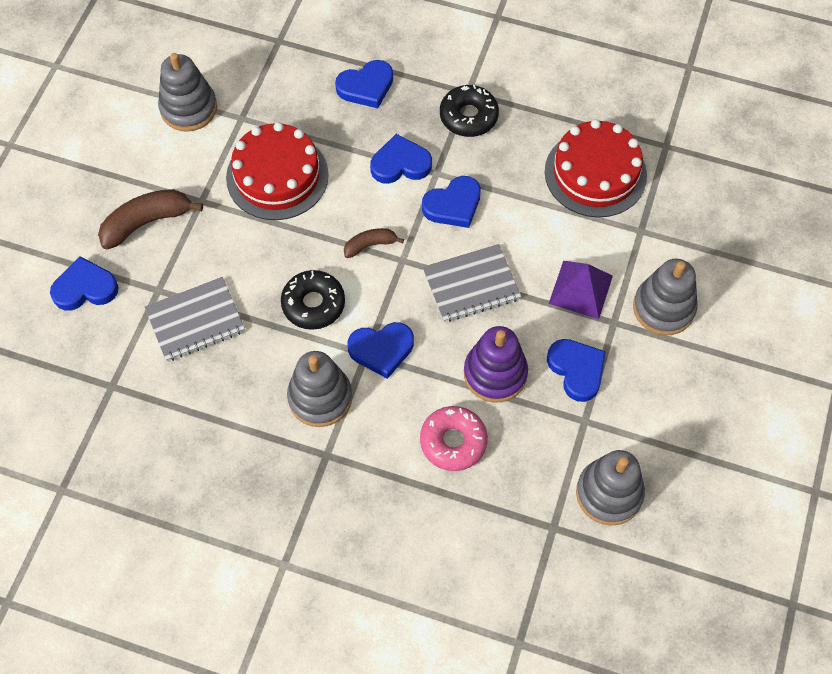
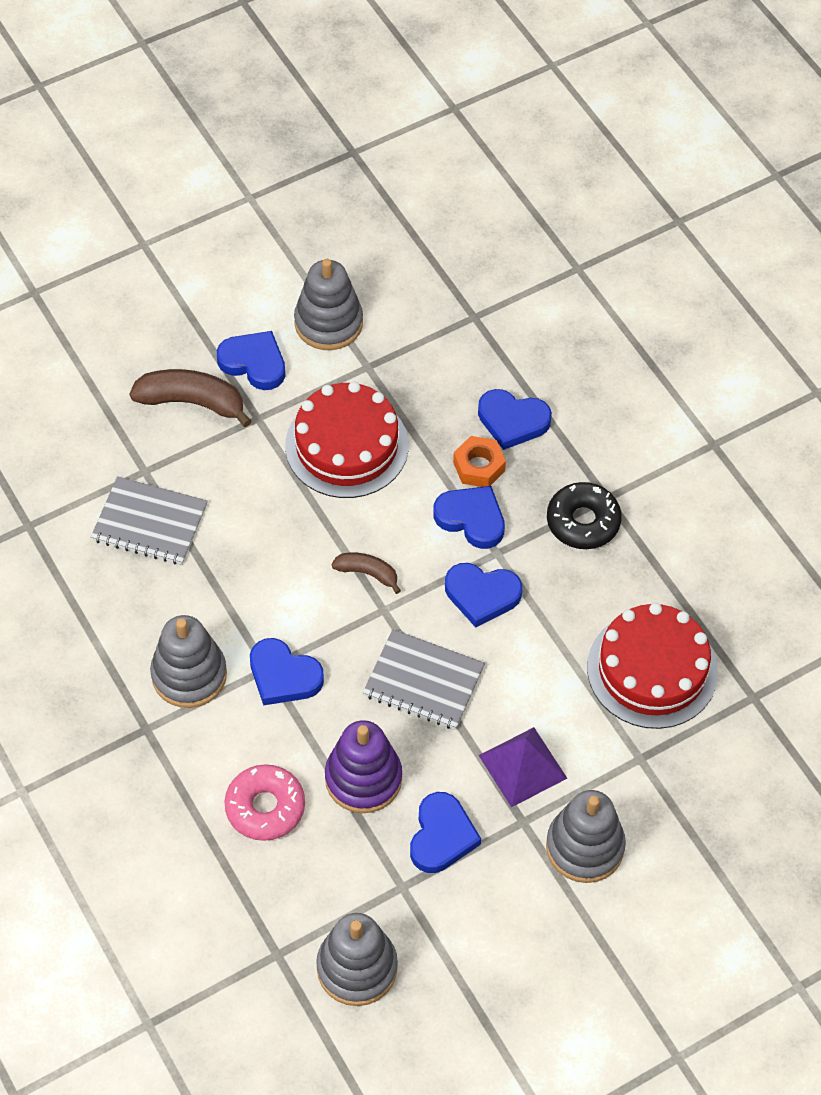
camera: 40 degrees right, 5 degrees down
(85, 288) = (86, 422): blue heart -> blue heart (254, 363)
(313, 304) = (264, 588): black donut -> none
(373, 129) = (479, 467): none -> orange nut

